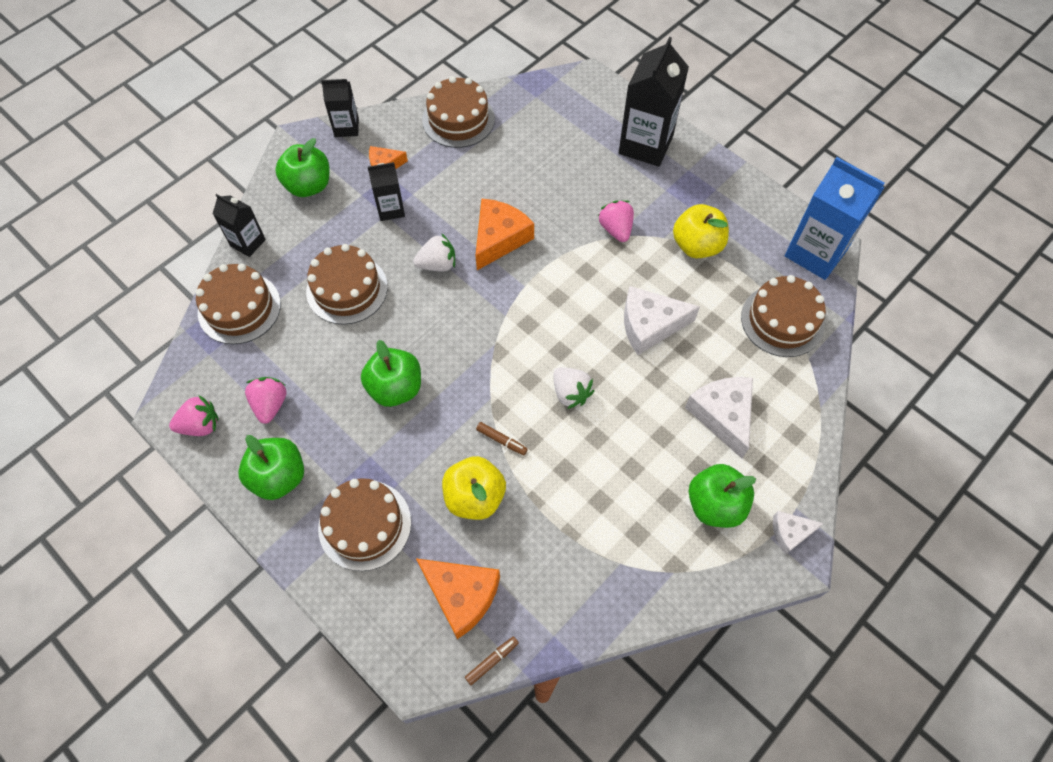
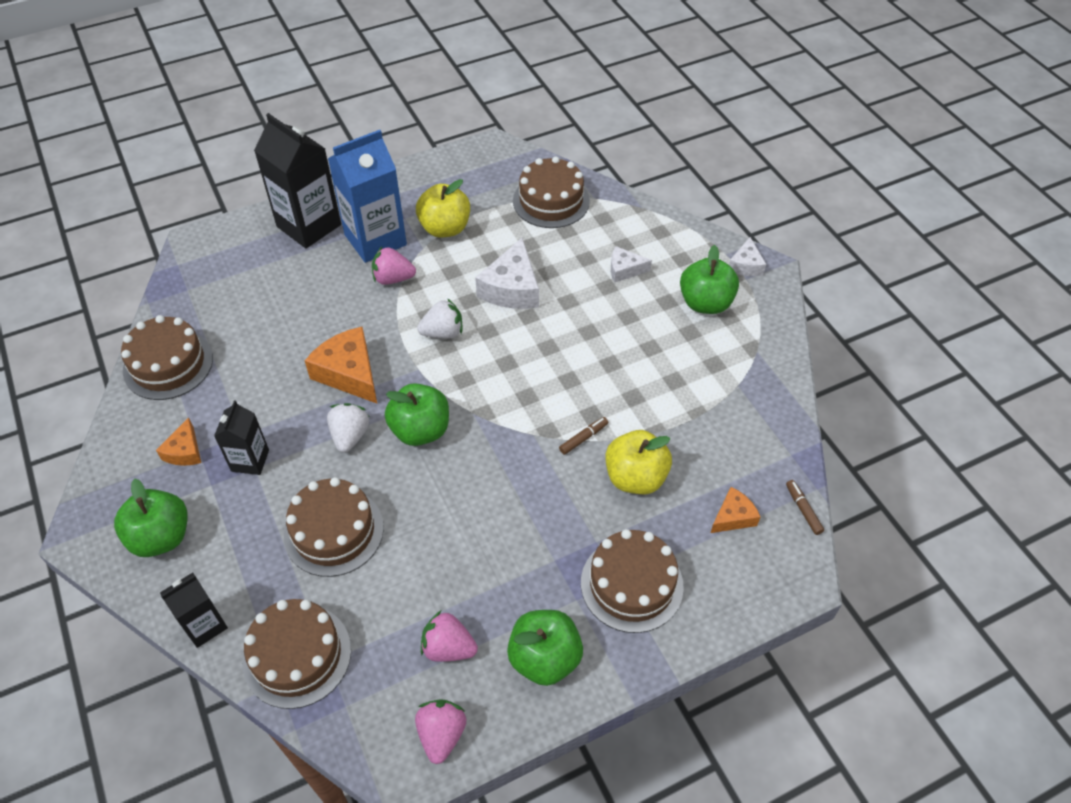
camera: 70 degrees left, 10 degrees down
(346, 127) = (100, 475): black carton -> none
(395, 388) = (484, 515): green apple -> green apple (420, 430)
(461, 595) = (733, 517): orange cheese -> orange cheese, size x0.57
(571, 393) = (556, 368): white strawberry -> white strawberry (443, 332)
(723, 415) = (624, 270): white cheese -> white cheese, size x0.57
(815, 253) = (496, 157): blue carton -> blue carton (375, 240)

